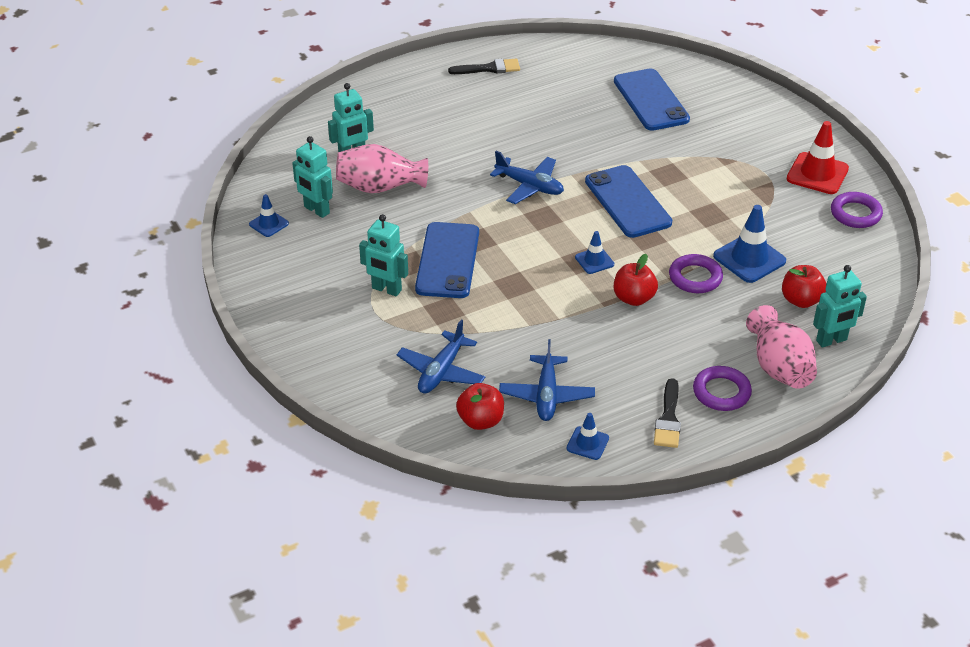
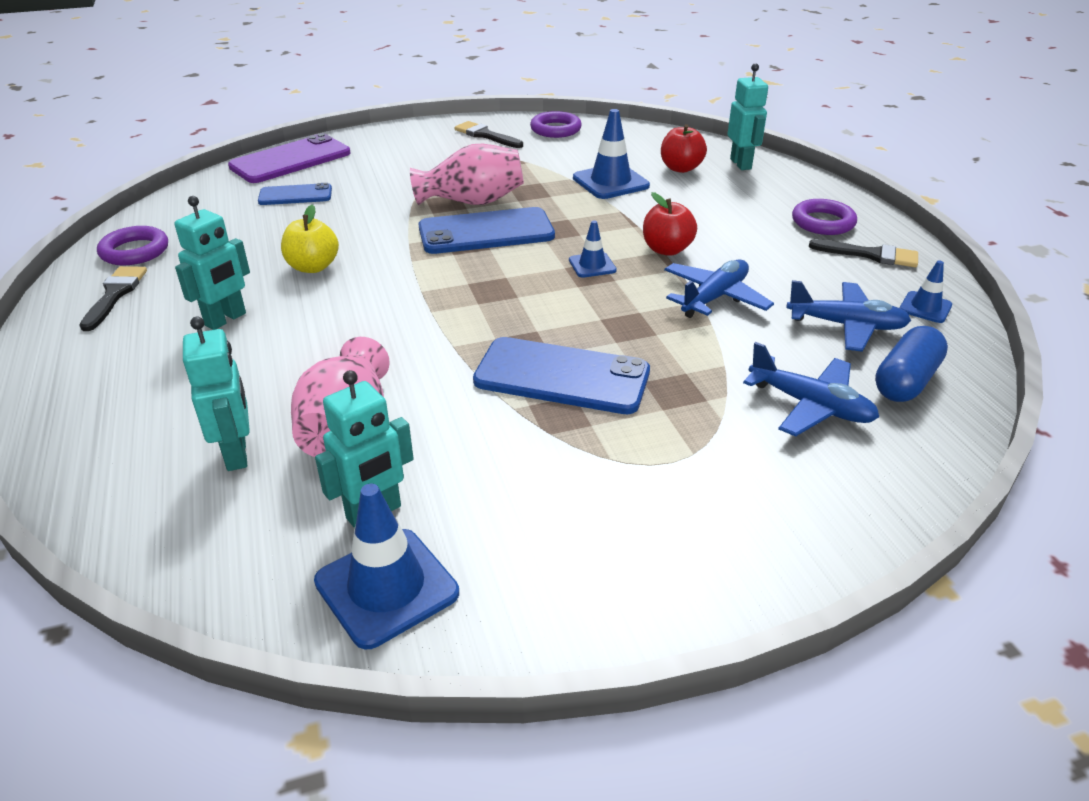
camera: 80 degrees left, 5 degrees down
(269, 224) = (386, 587): blue traffic cone -> blue traffic cone, size x1.78
(386, 289) = (618, 444): turquoise robot -> turquoise robot (226, 319)
(480, 421) = (906, 381): red apple -> blue capsule
(529, 186) = (420, 292): blue plane -> blue plane (714, 298)
(547, 134) = (313, 267): none -> yellow apple
(651, 100) = (295, 195): blue phone -> blue phone, size x0.58
(695, 277) = (636, 212): purple ring -> purple ring (135, 251)
(712, 82) = (290, 160): none -> purple phone
(779, 367) = (781, 191): pink vase -> pink vase (472, 202)
(817, 174) = (486, 135): red traffic cone -> black brush

